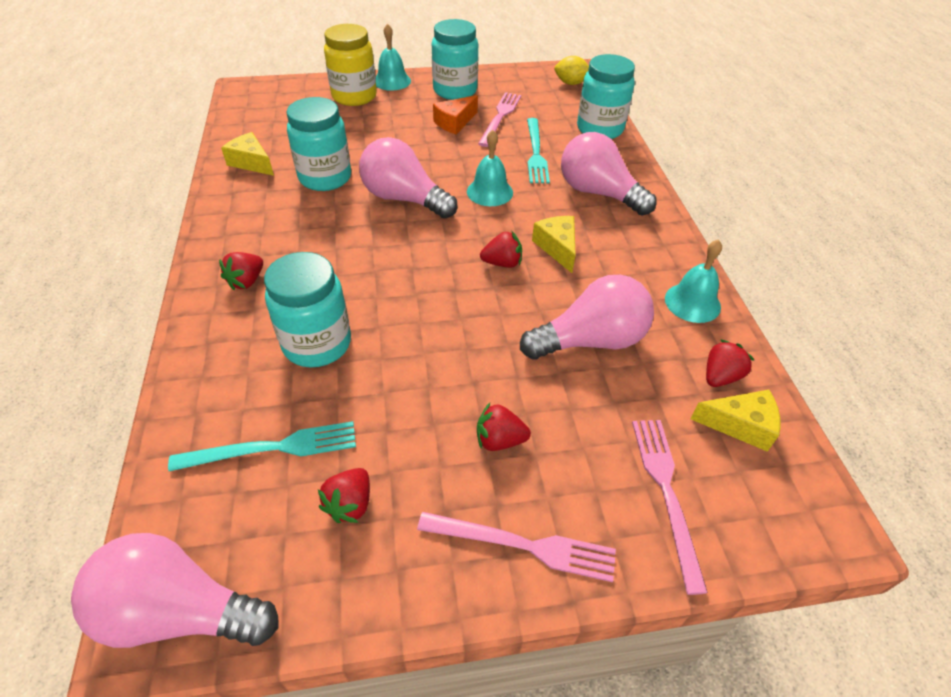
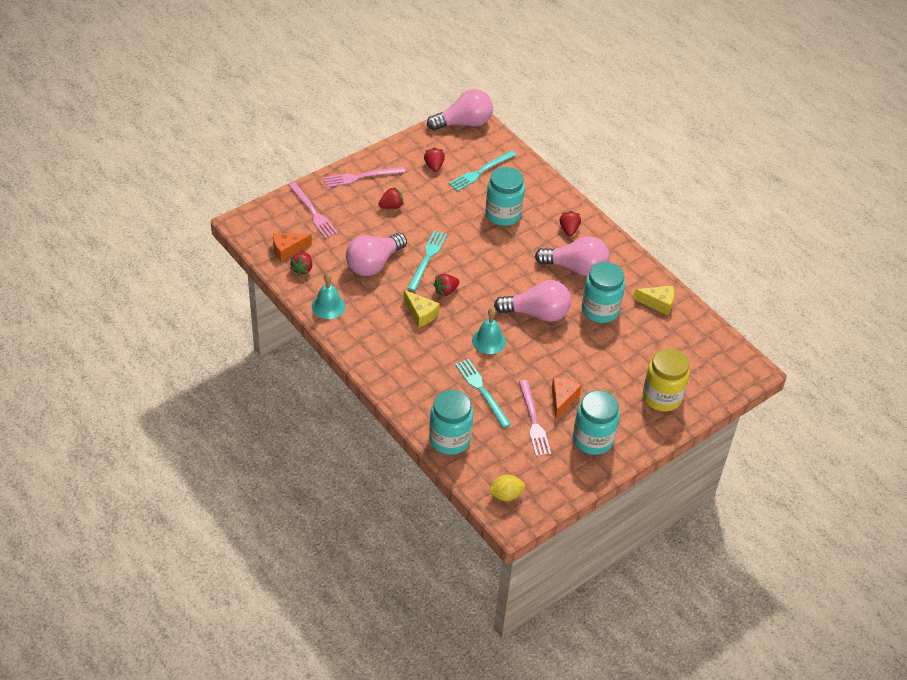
camera: 150 degrees right, 0 degrees up
(392, 81) = (652, 430): turquoise bell -> none
(497, 318) = (427, 258): none -> turquoise fork
(598, 193) = (418, 368): pink light bulb -> pink light bulb (576, 268)
(740, 425) = (287, 249): yellow cheese -> orange cheese

